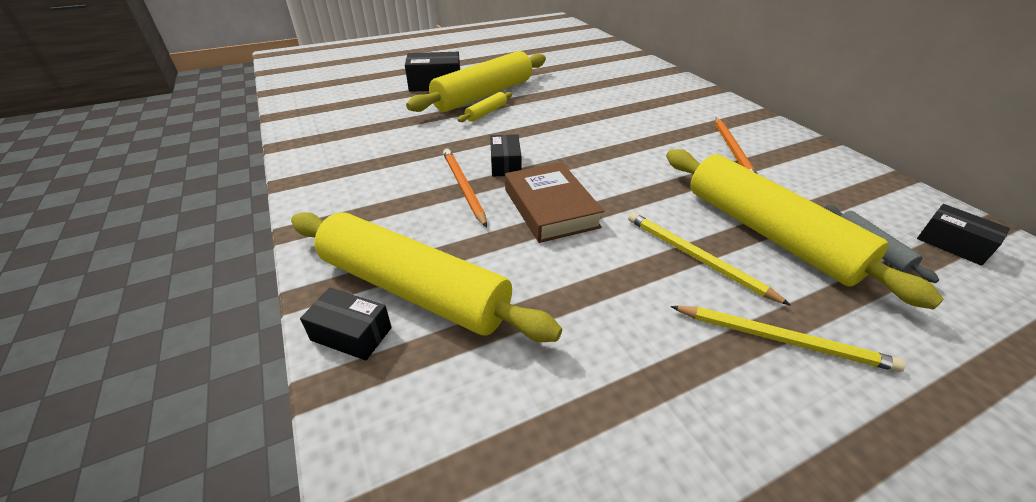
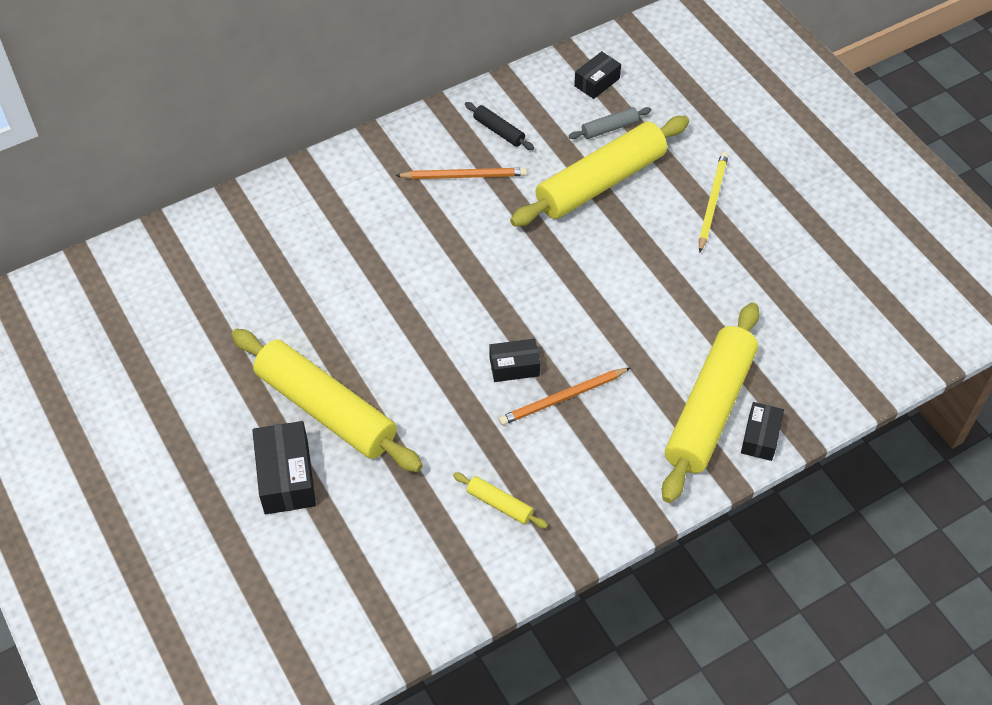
camera: 95 degrees left, 15 degrees up
(486, 112) = (384, 399): yellow rolling pin -> yellow rolling pin (499, 504)
(550, 208) = (587, 325): brown book -> none
(696, 258) = (639, 232): yellow pencil -> none
(808, 171) = (498, 131): none -> black rolling pin

